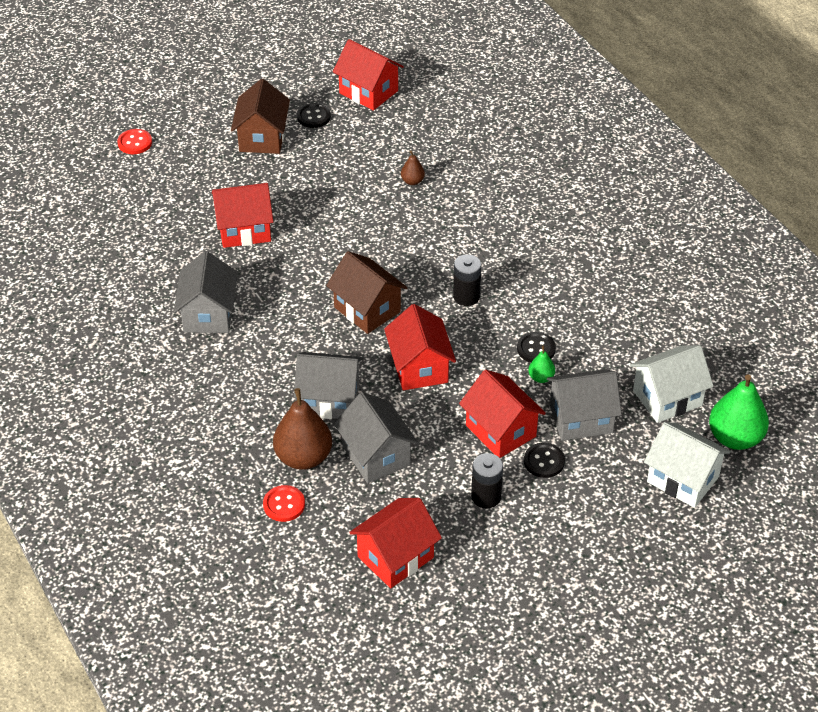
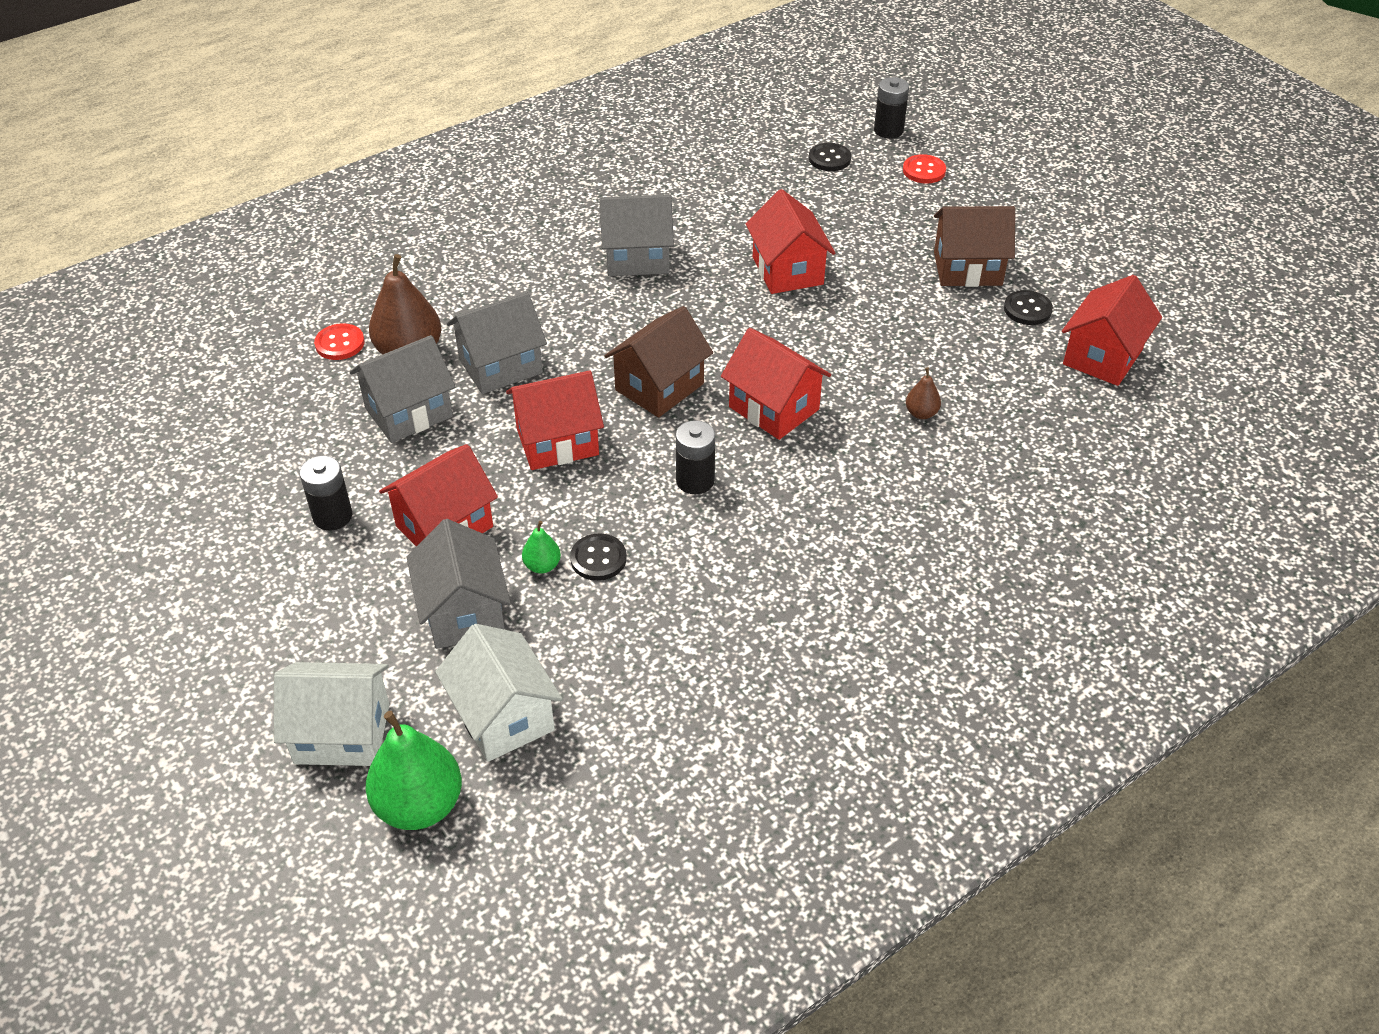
camera: 85 degrees right, 0 degrees up
(73, 154) = (888, 130): none -> black battery
(329, 400) = (500, 366): grey house -> grey house turned 60 degrees clockwise
(395, 557) = (249, 439): red house -> red house (774, 408)
(544, 461) = (388, 573): black button -> black button (829, 159)
(683, 479) = (342, 733): white house -> white house turned 60 degrees clockwise

